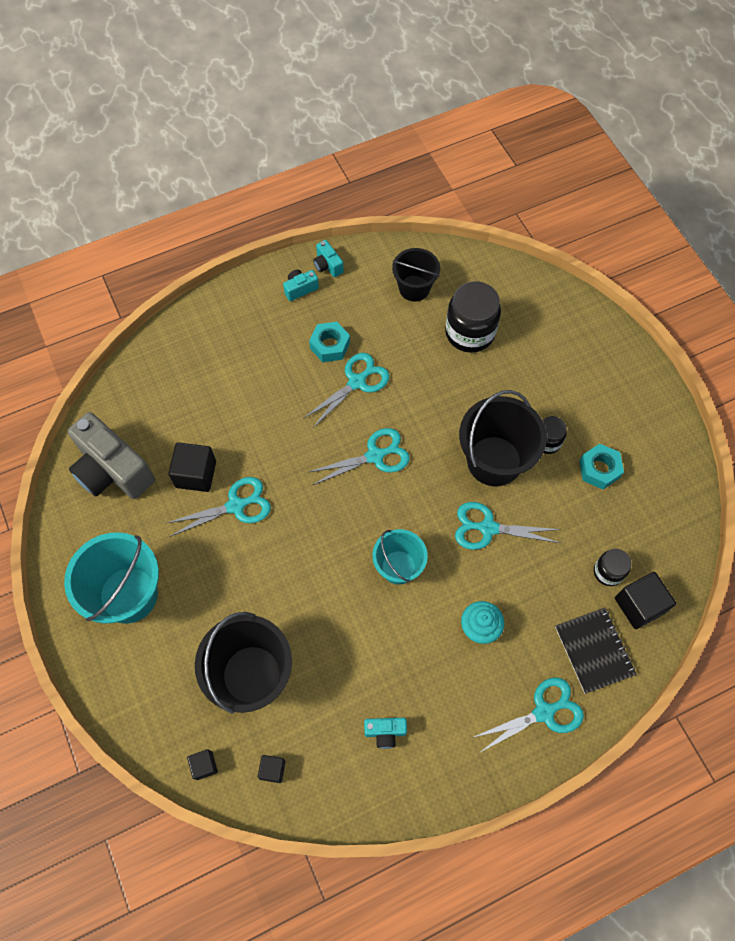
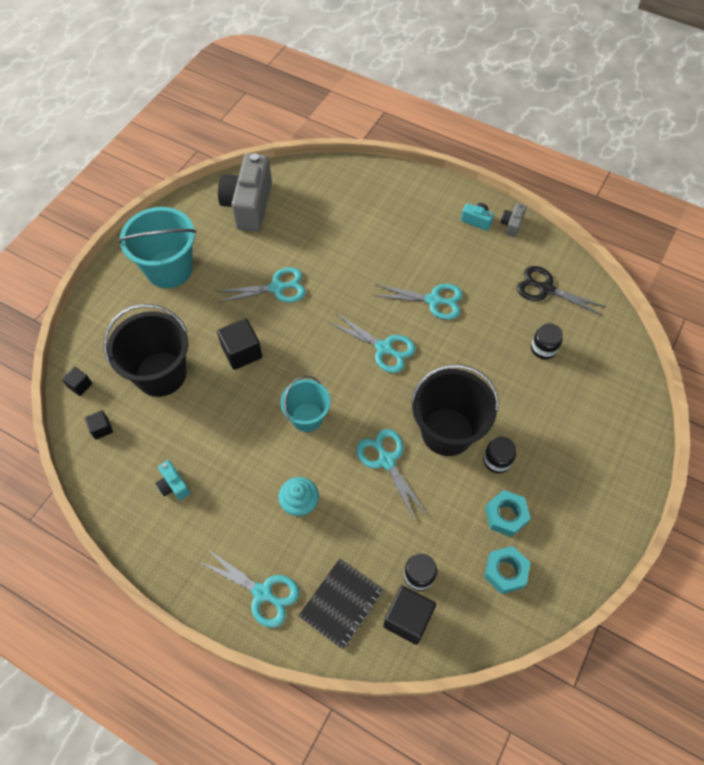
camera: 55 degrees right, 5 degrees down
(196, 474) = (282, 251): black cube -> black cube (242, 352)
(236, 506) = (277, 288): turquoise scissors -> turquoise scissors turned 45 degrees counterclockwise
(327, 265) = (512, 225): turquoise camera -> grey camera
(330, 345) = (448, 266): turquoise nut -> turquoise nut (505, 572)
(414, 288) = (546, 289): black bucket -> black scissors
(470, 332) = (543, 348): black jar -> black jar, size x0.54

